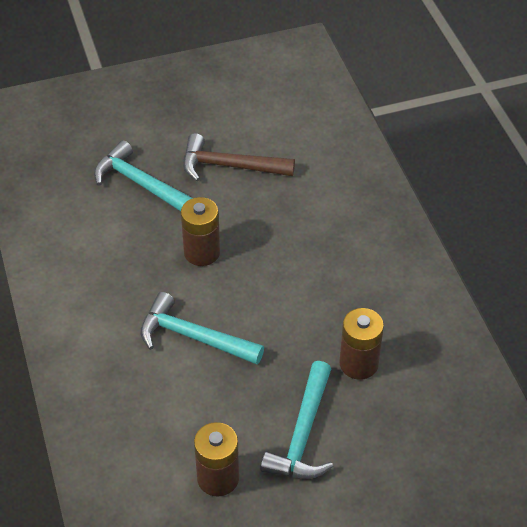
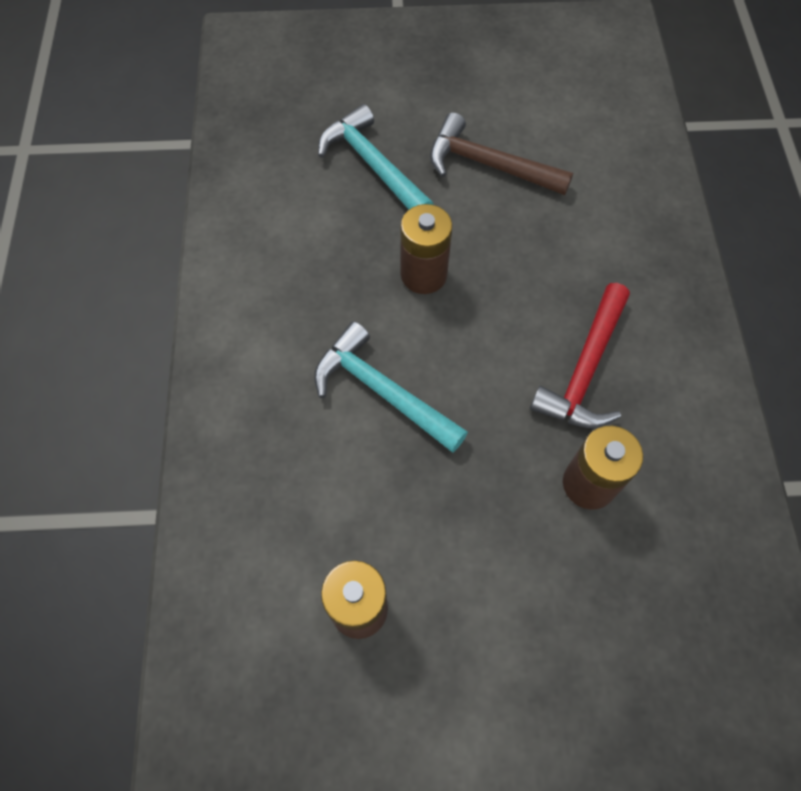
camera: 15 degrees right, 15 degrees up
(303, 434) = (489, 571): turquoise hammer -> none
(337, 291) = (585, 369): none -> red hammer

